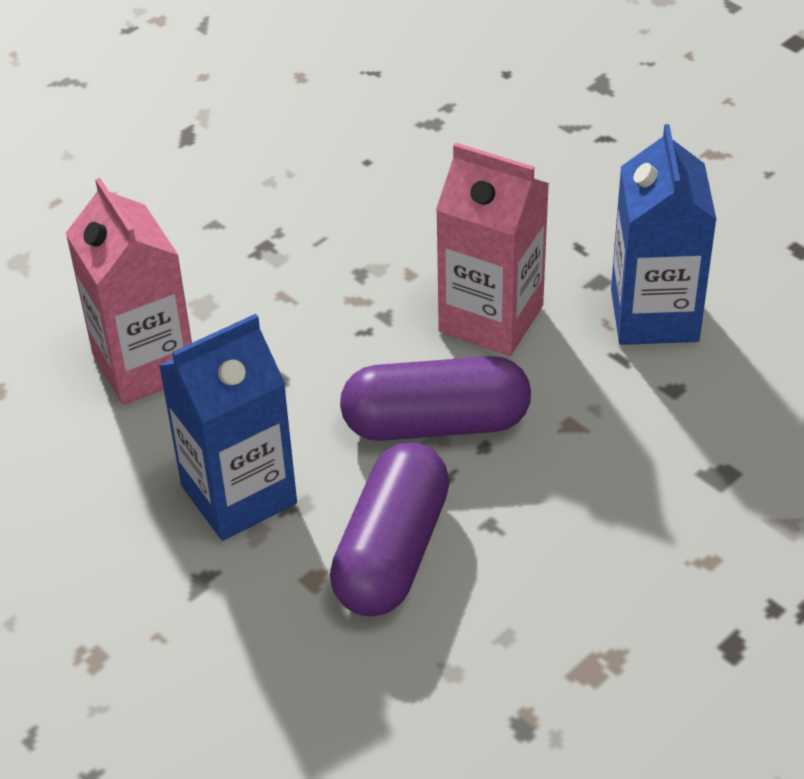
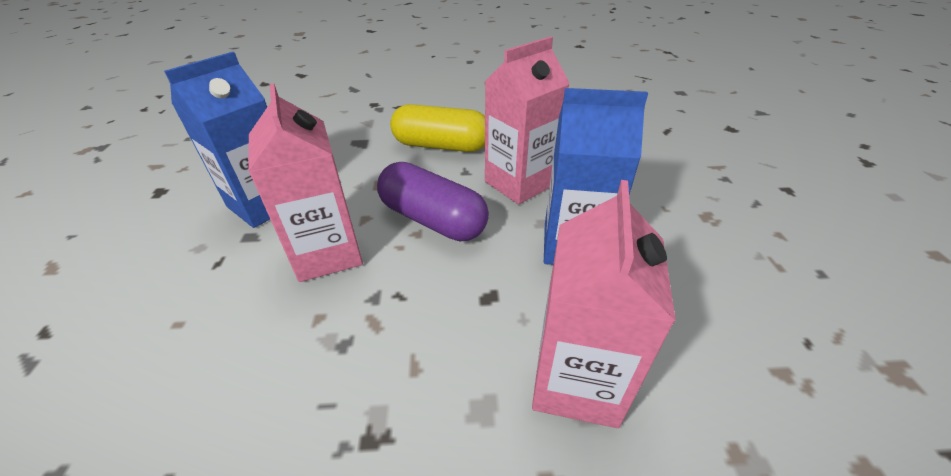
camera: 140 degrees left, 5 degrees down
(392, 552) = (519, 183): purple capsule -> pink carton
(591, 552) = (441, 146): none -> yellow capsule

